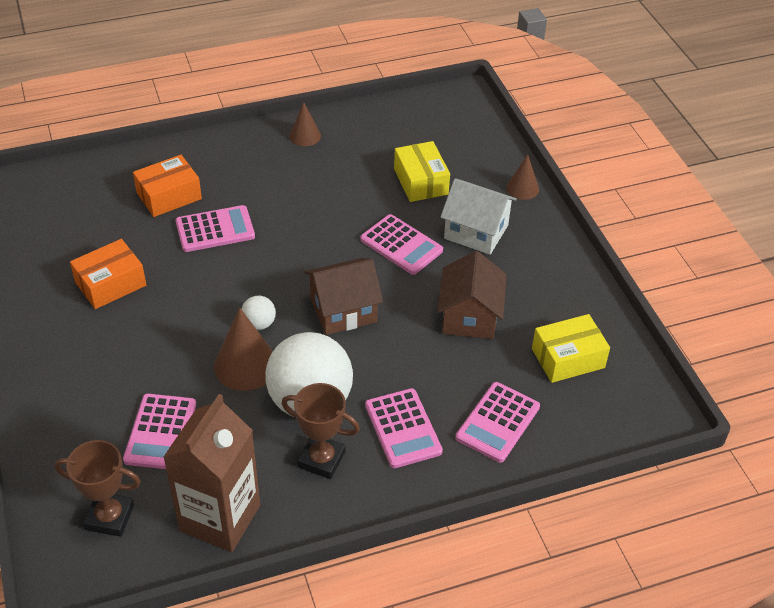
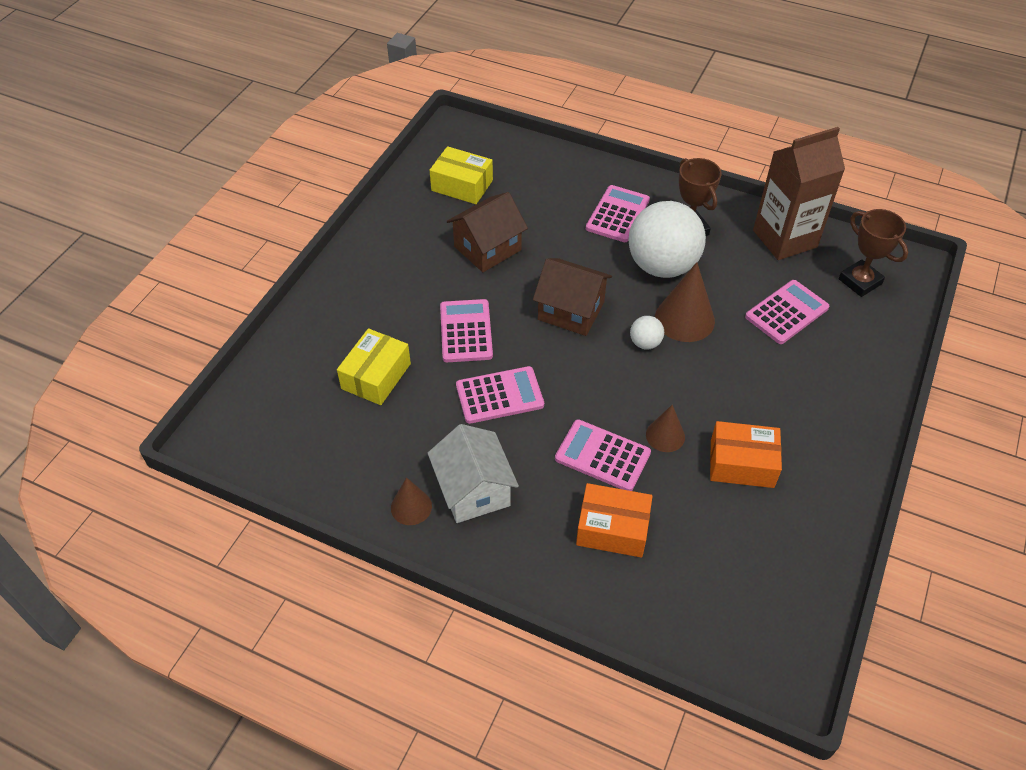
camera: 135 degrees left, 5 degrees up
(476, 232) = (396, 302): white house -> white house (473, 490)
(498, 422) = (554, 182): pink calculator -> pink calculator (499, 395)
(522, 188) = (309, 311): brown cone -> brown cone (665, 435)

